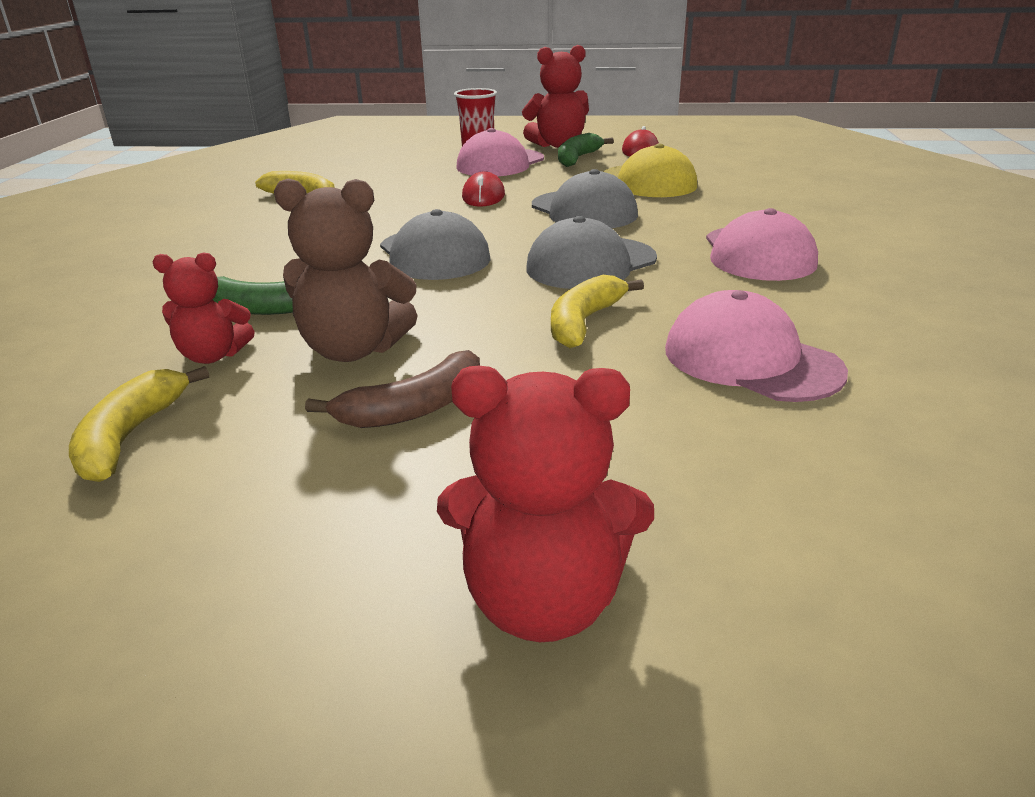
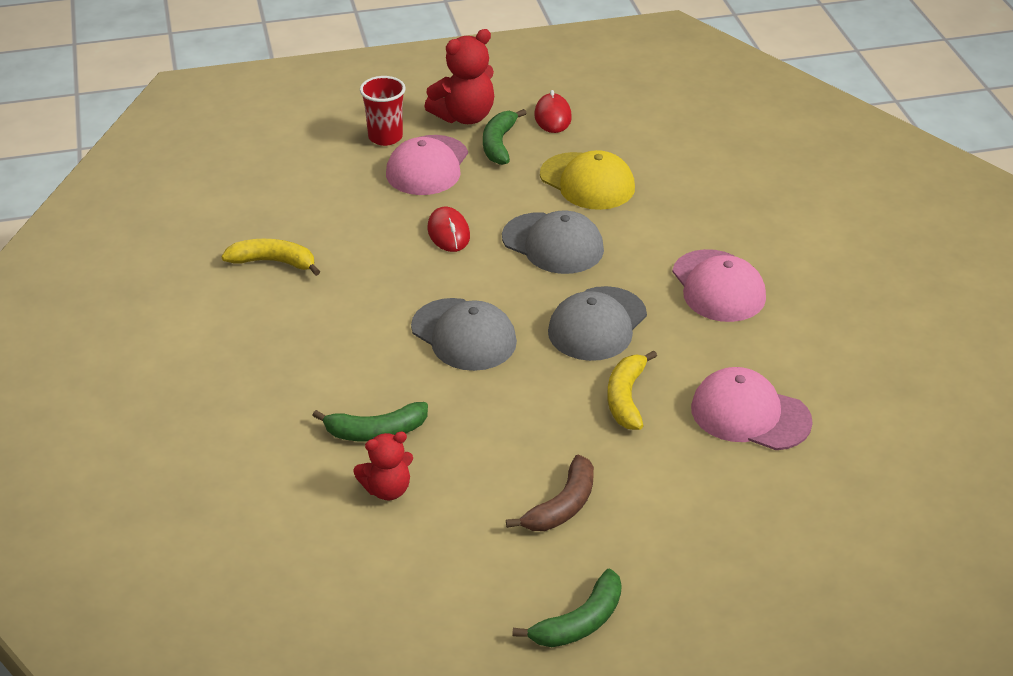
camera: 20 degrees left, 10 degrees up
(130, 436) = (401, 570): yellow banana -> none
(310, 559) = (580, 622): none -> green banana
(353, 350) = (483, 461): brown teddy bear -> none
(543, 601) = (707, 614): red teddy bear -> none

